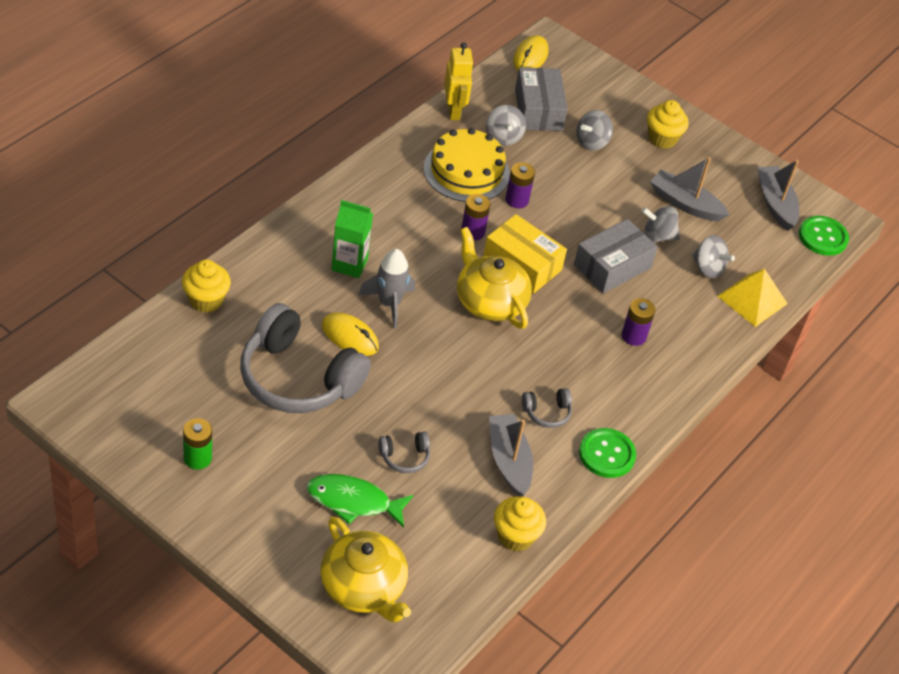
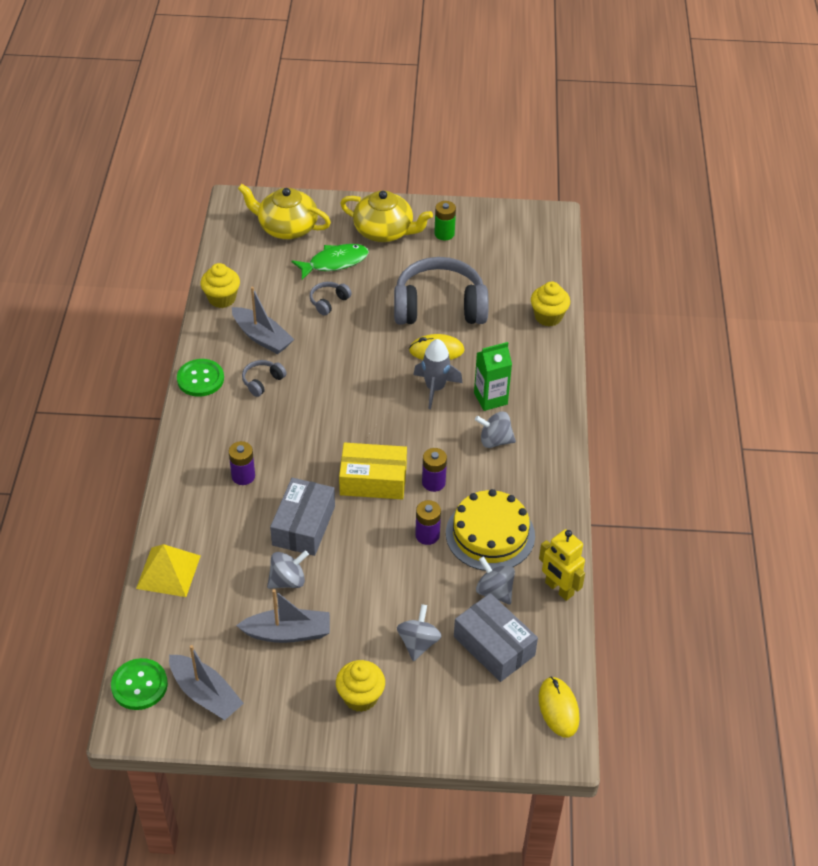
camera: 150 degrees right, 0 degrees up
(490, 301) = (369, 435): yellow teapot -> yellow teapot (384, 231)
(708, 268) = (224, 577): grey spinning top -> grey spinning top (495, 440)

